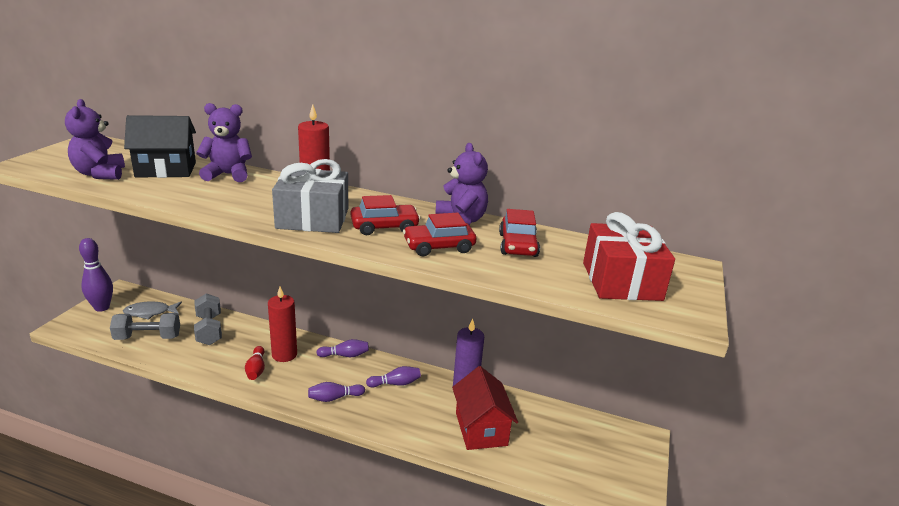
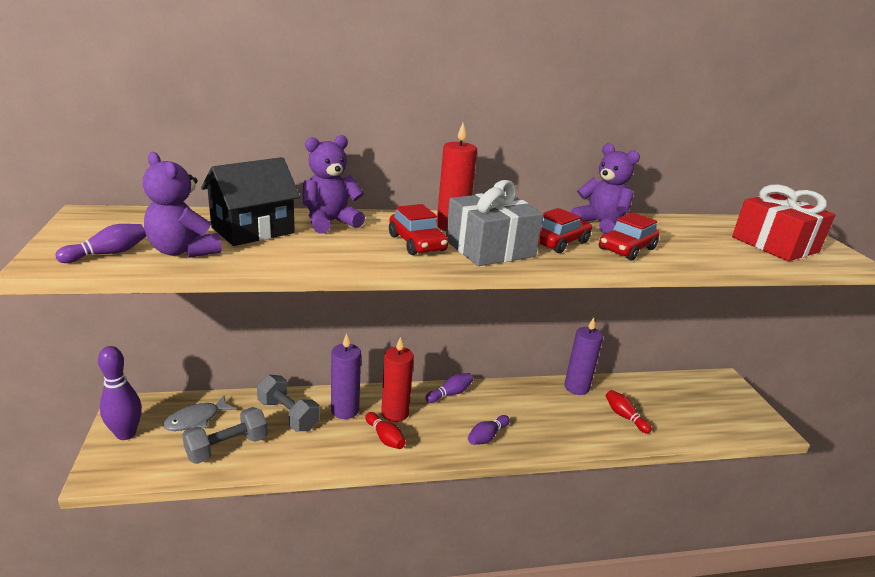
camera: 30 degrees left, 0 degrees up
(251, 340) = (345, 410): none -> purple candle
(395, 383) = (521, 403): purple bowling pin -> purple bowling pin (108, 254)
(481, 429) = (624, 416): red house -> red bowling pin
(518, 245) = (671, 233): red car -> red car (417, 243)

